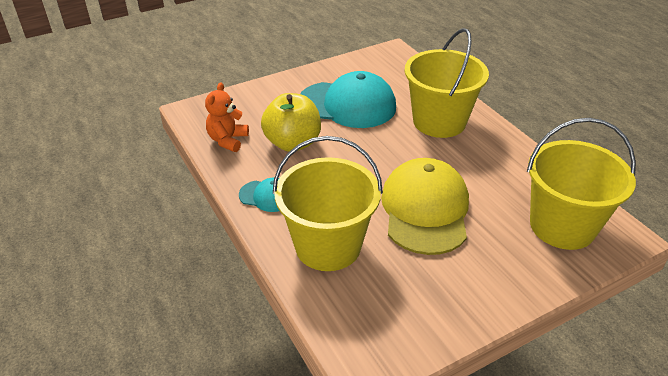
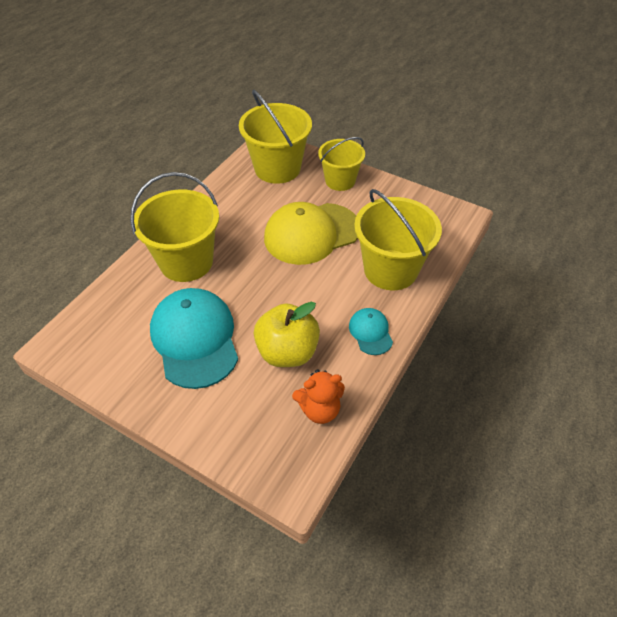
camera: 120 degrees left, 10 degrees up
(509, 273) = (340, 181): none -> yellow bucket

